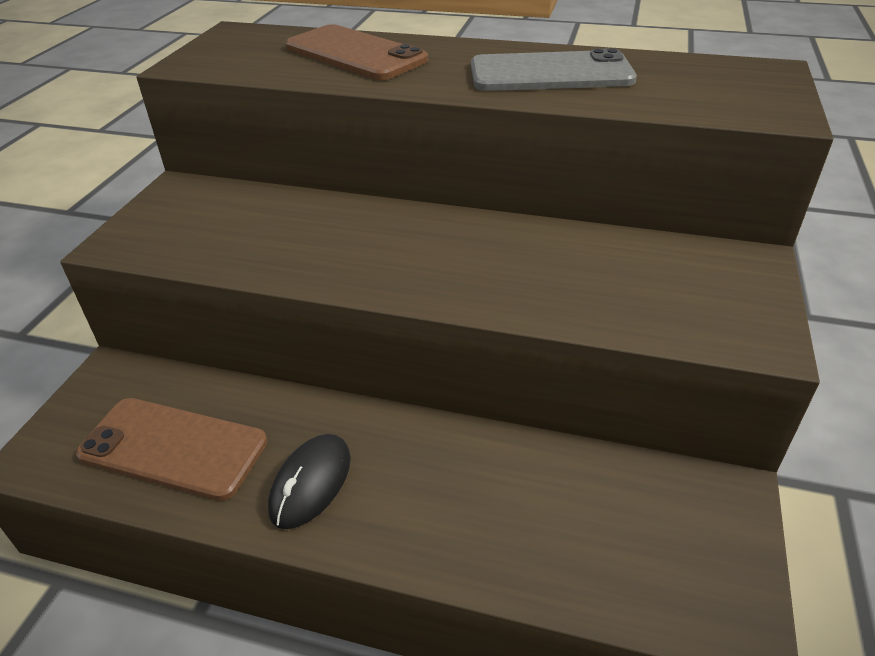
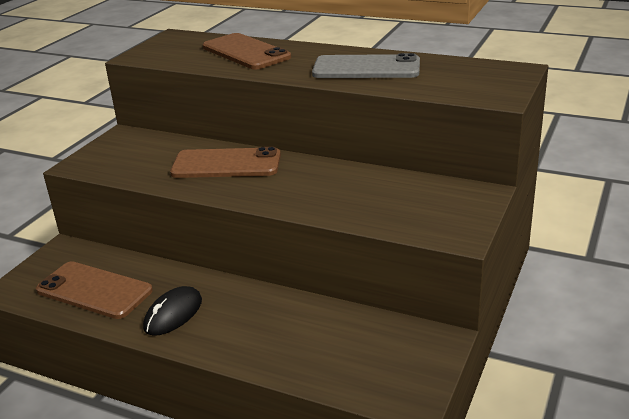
camera: 10 degrees right, 10 degrees down
(353, 231) = (226, 164): none -> brown phone

